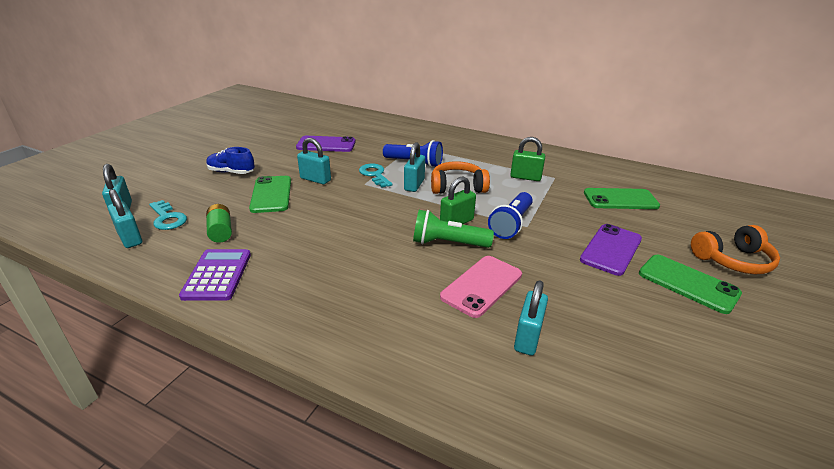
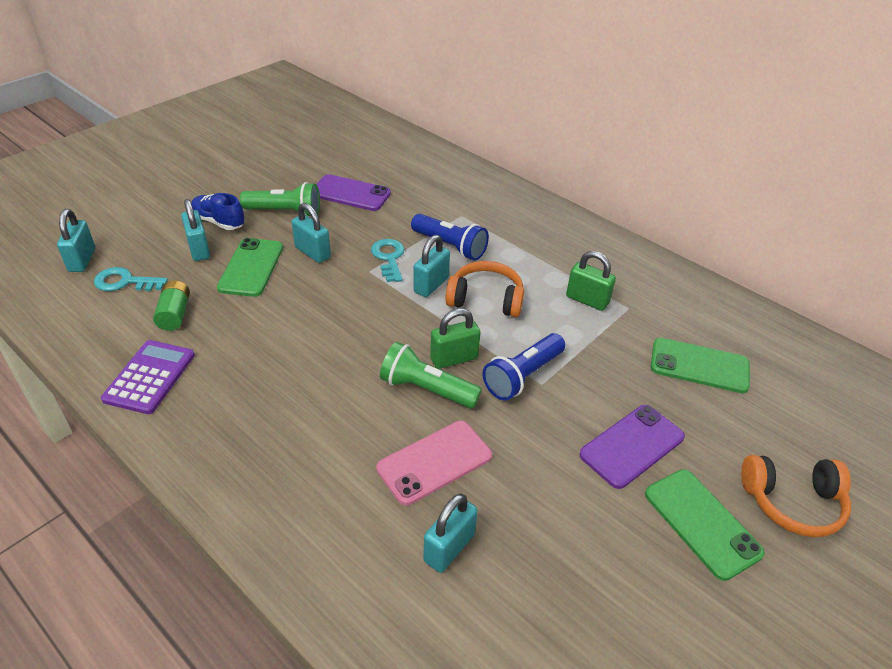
camera: 15 degrees right, 10 degrees up
(130, 238) = (78, 304): turquoise padlock -> turquoise padlock (199, 249)
(167, 218) = (125, 282): turquoise key -> turquoise key turned 120 degrees clockwise
(282, 160) = (285, 212): none -> green flashlight

